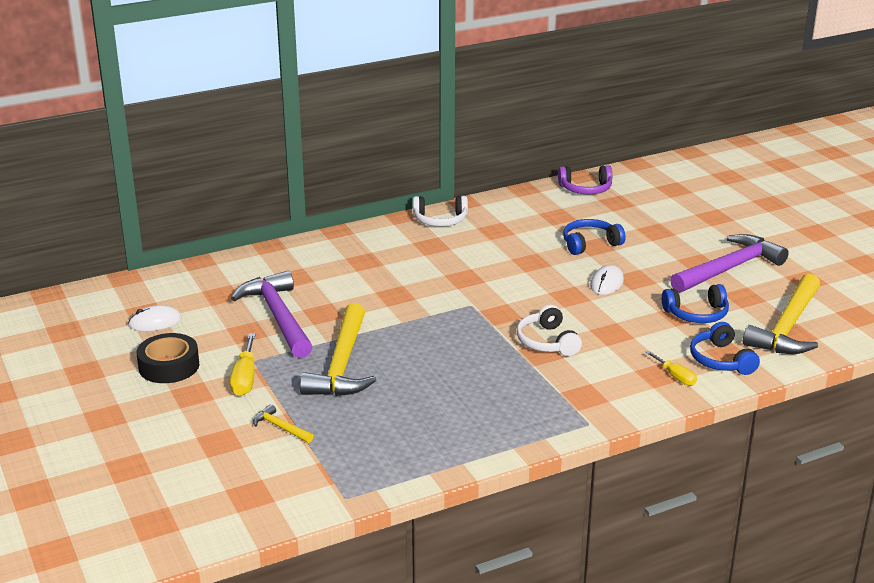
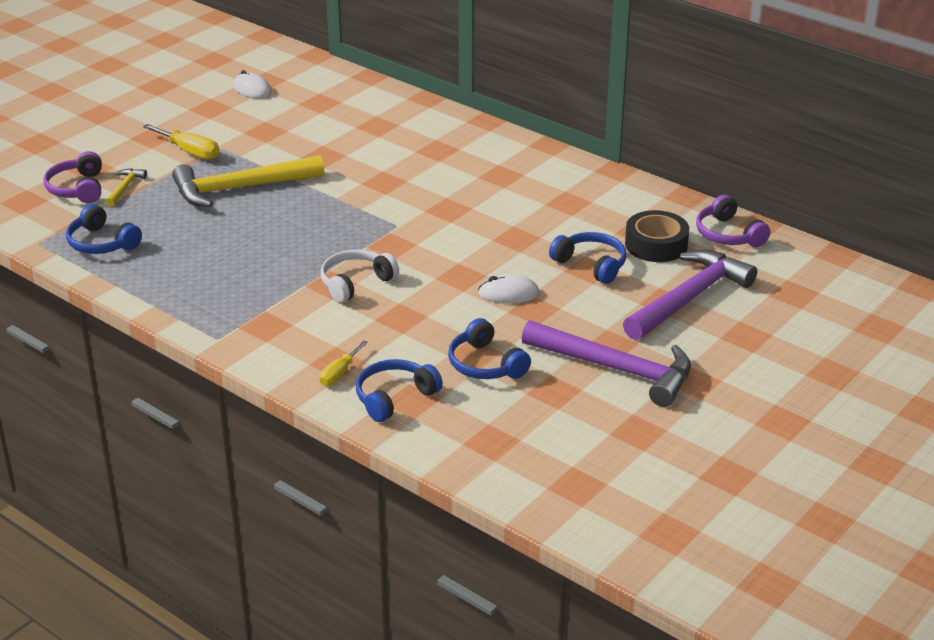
camera: 65 degrees right, 5 degrees up
(169, 366) = (188, 115): black tape -> black tape (656, 245)
(245, 378) = (190, 152): yellow screwdriver -> yellow screwdriver turned 120 degrees counterclockwise
(255, 456) = (78, 188): none -> purple headphones
(278, 317) = (300, 138): purple hammer -> purple hammer (689, 298)
(378, 458) = (102, 243): none -> blue headphones
(440, 220) = (561, 167): white headphones -> none
(787, 327) = (504, 434): yellow hammer -> none

